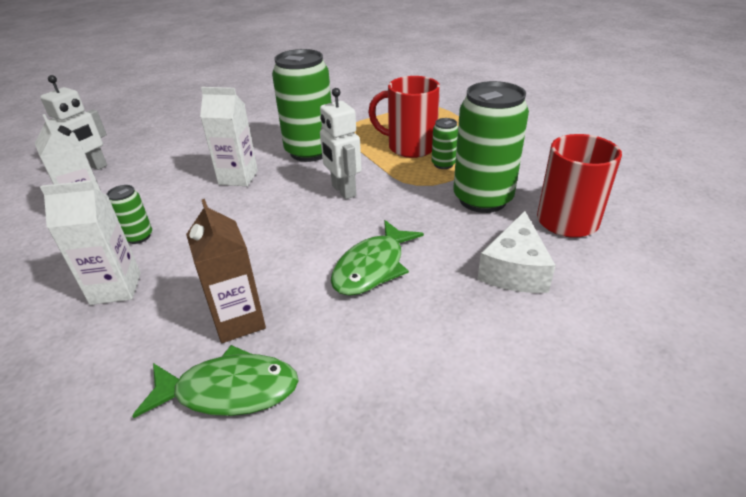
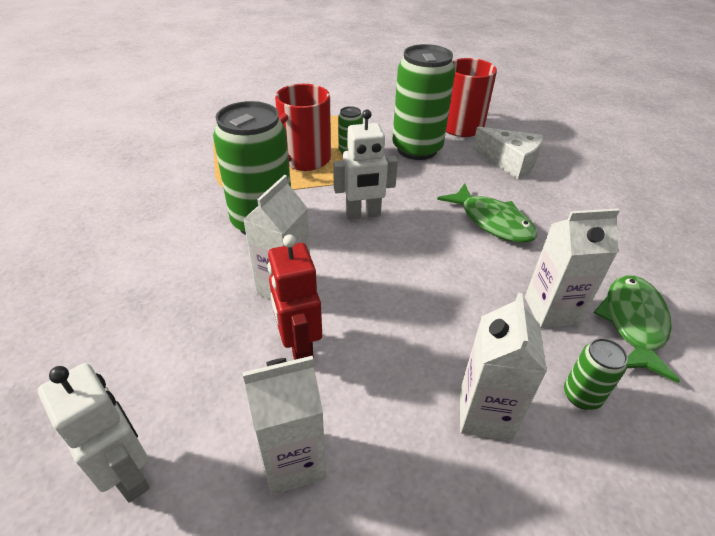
camera: 75 degrees left, 5 degrees up
(138, 237) = (380, 394): green can -> green can (581, 396)
(179, 197) = (299, 348): none -> red robot
(239, 321) = (551, 310): brown carton -> white carton

